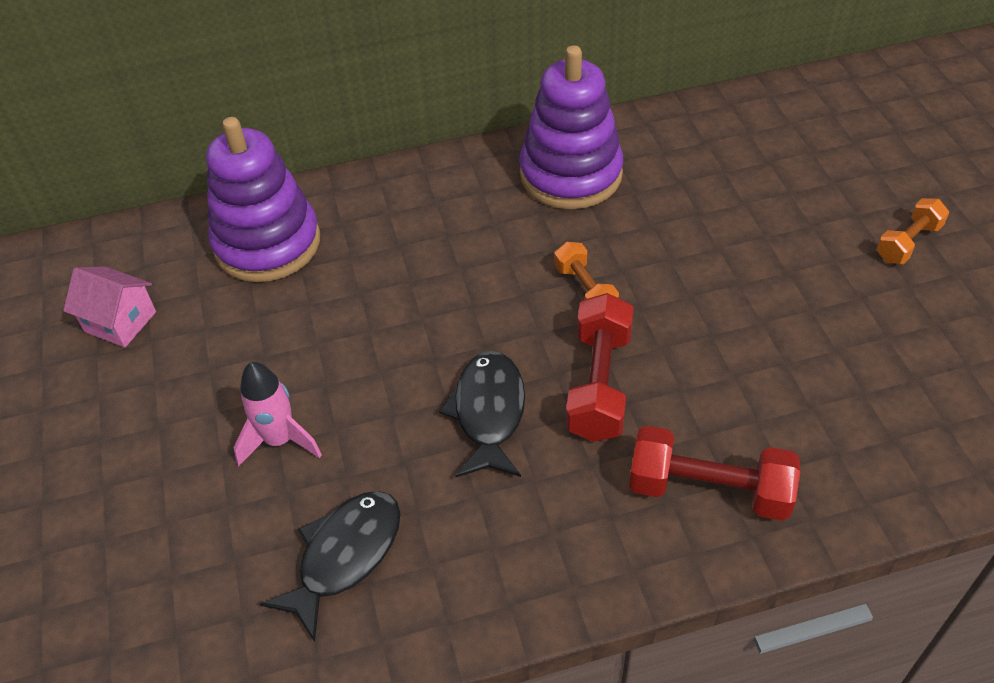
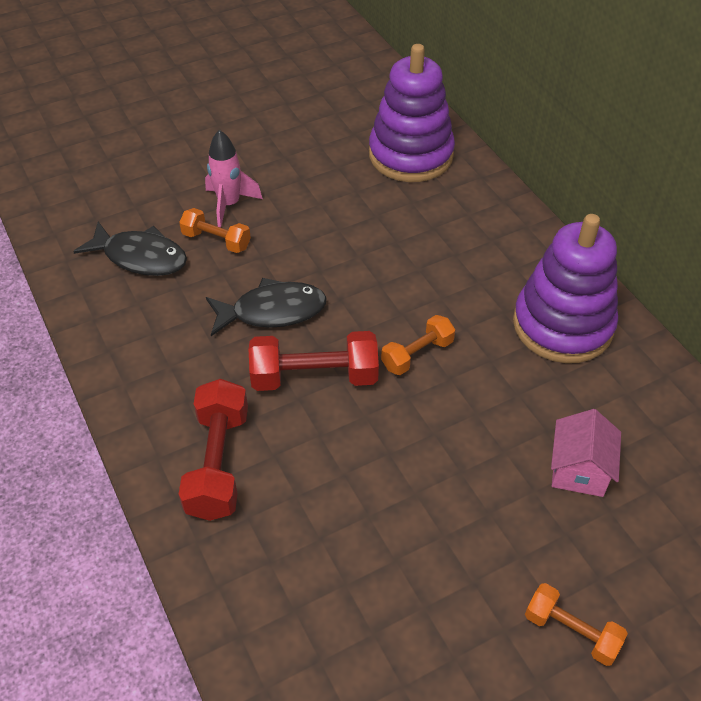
camera: 75 degrees right, 0 degrees up
(120, 321) = (316, 105): pink house -> pink house (579, 470)
(344, 461) = (216, 241): none -> orange dumbbell

